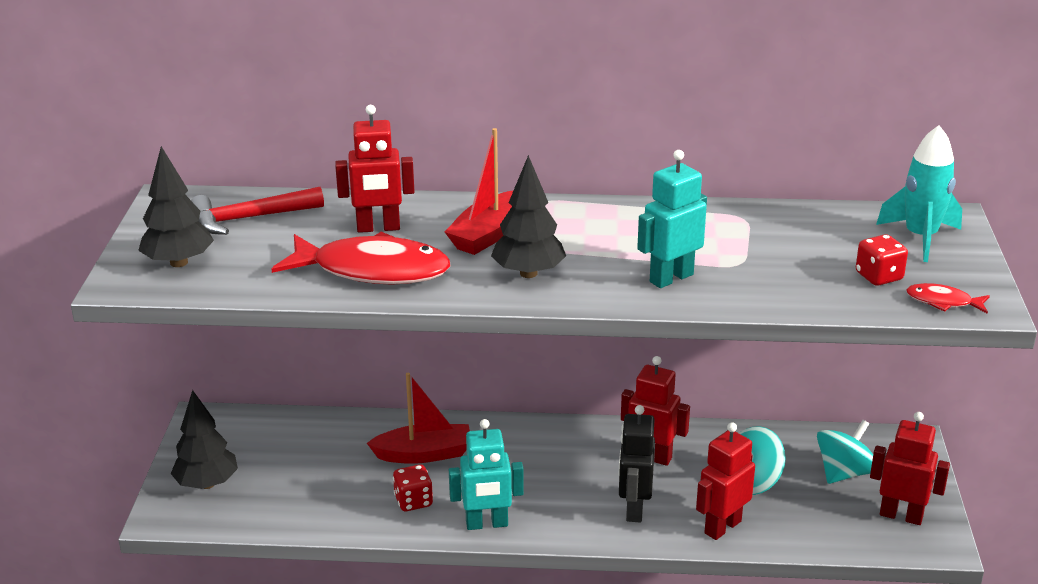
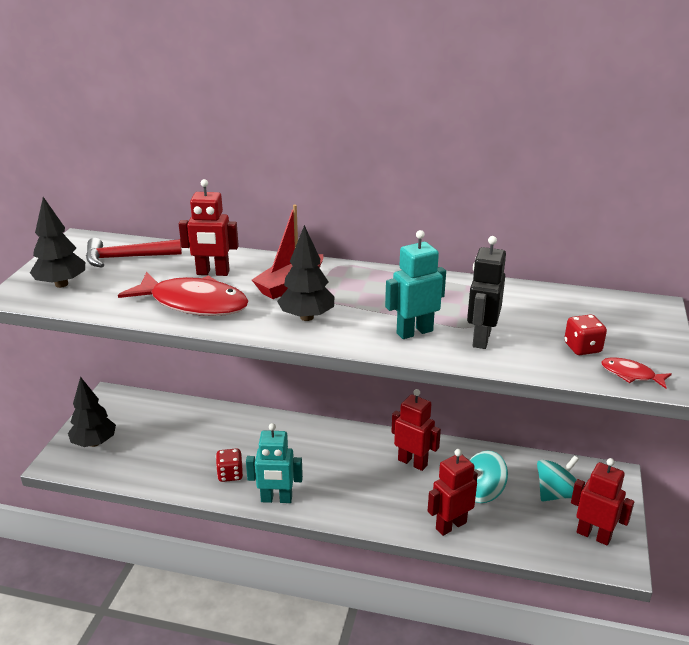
camera: 10 degrees right, 0 degrees up
(424, 454) = (250, 439): red boat -> none
(634, 509) = (388, 502): black robot -> black robot (481, 339)
(920, 237) = (625, 320): turquoise rocket -> none

